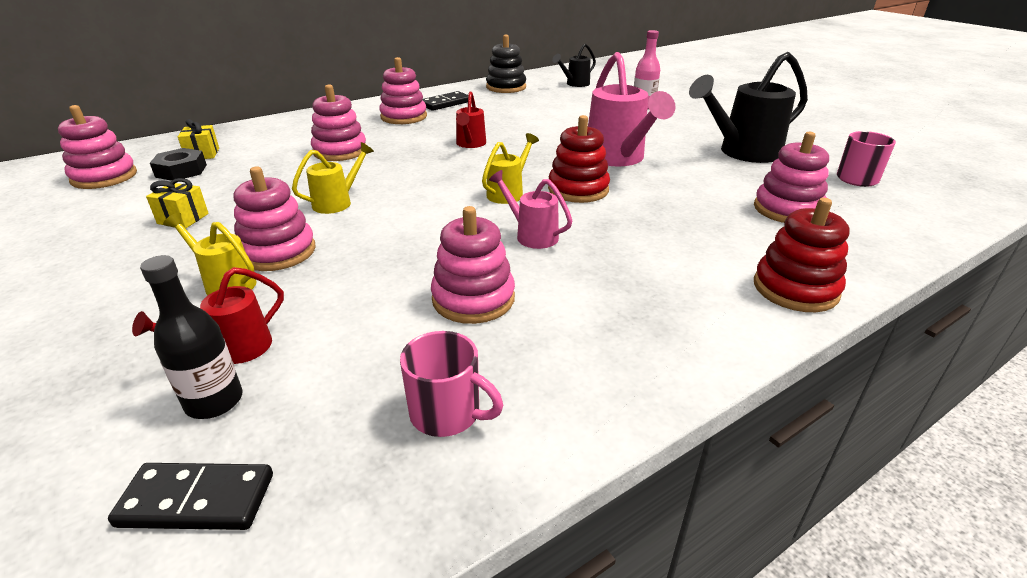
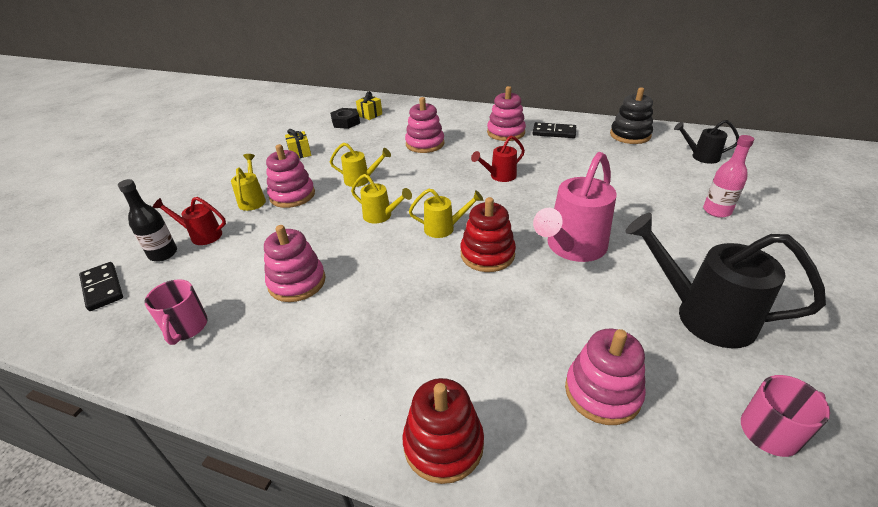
camera: 55 degrees right, 5 degrees up
(104, 177) = (318, 112): pink stacking toy -> none
(431, 214) = (381, 216): none -> yellow watering can
(532, 235) = (394, 267): pink watering can -> none

